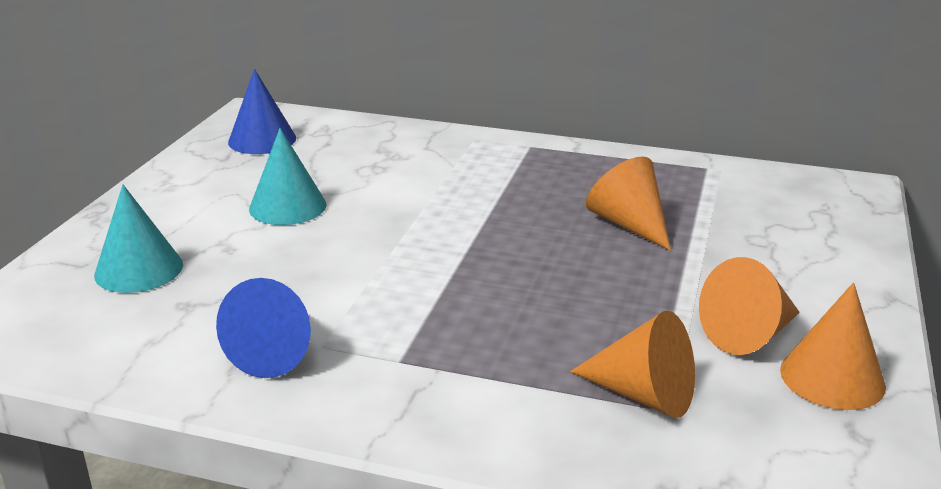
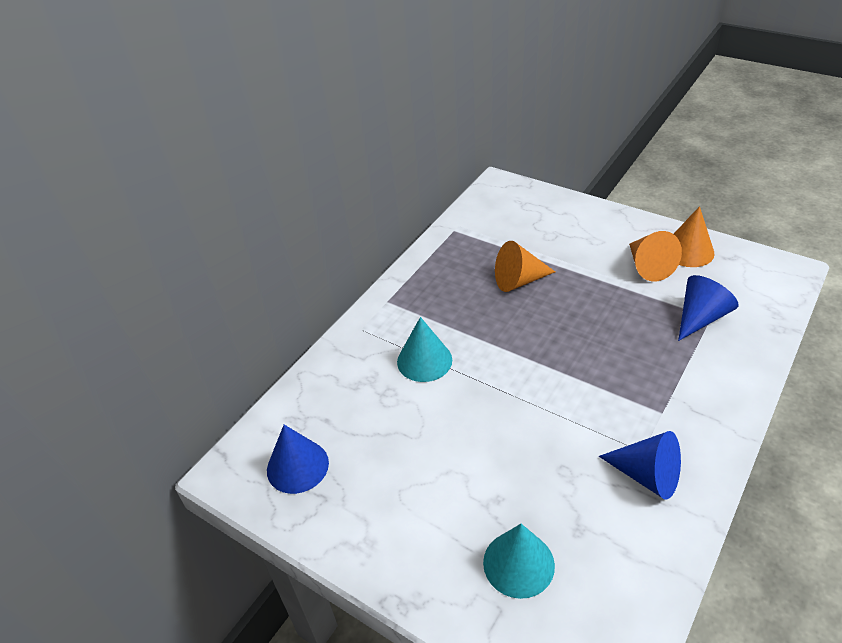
camera: 70 degrees left, 15 degrees up
(288, 206) = (437, 455): turquoise cone -> turquoise cone (424, 360)
(643, 394) = (700, 317): orange cone -> blue cone

